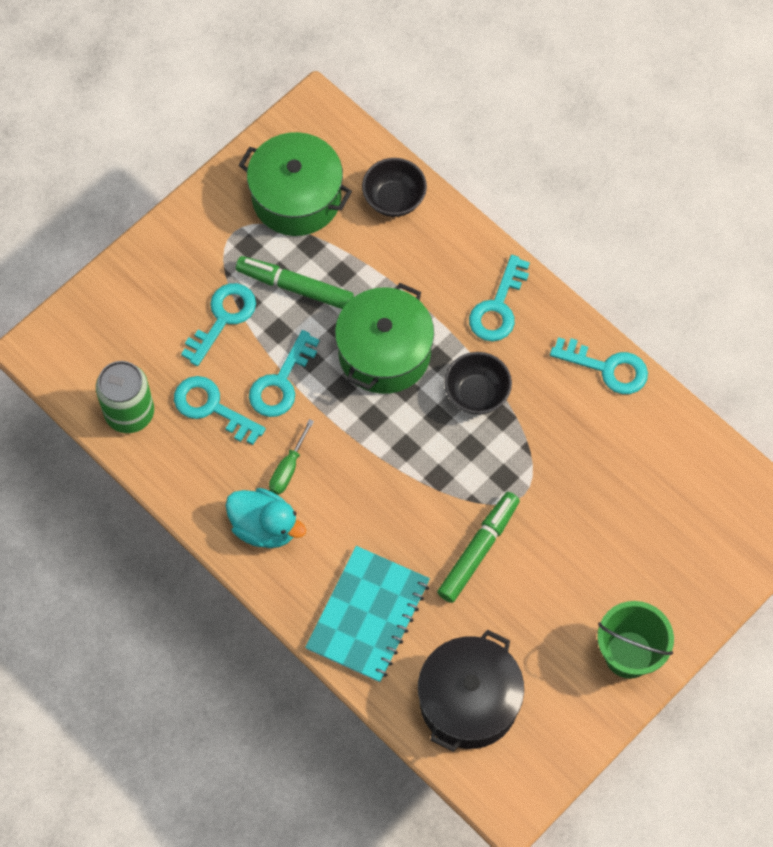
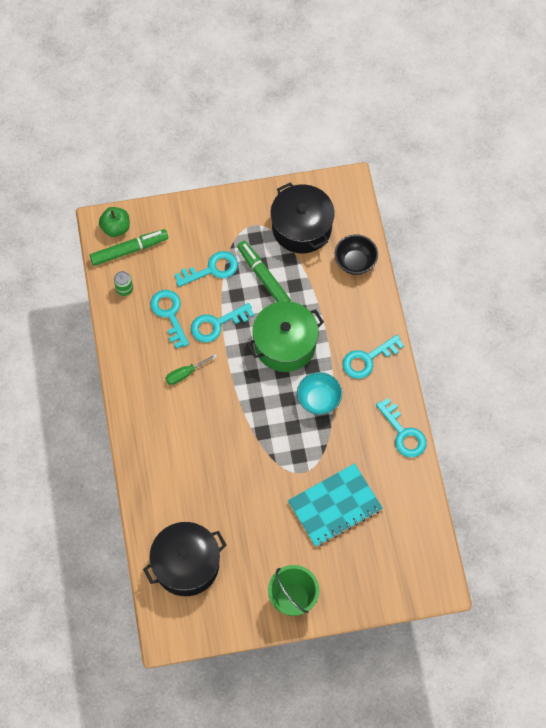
camera: 35 degrees right, 0 degrees up
(59, 343) = (116, 228): none -> green apple
(129, 413) = (124, 289): green can -> green can, size x0.52
(265, 527) = (149, 397): turquoise duck -> none
(296, 197) = (301, 227): green pot -> black pot
(368, 615) = (168, 481): turquoise notebook -> turquoise notebook (335, 506)
(477, 394) = (318, 400): black bowl -> turquoise bowl
(478, 550) = (254, 486): green marker -> green marker (129, 250)

